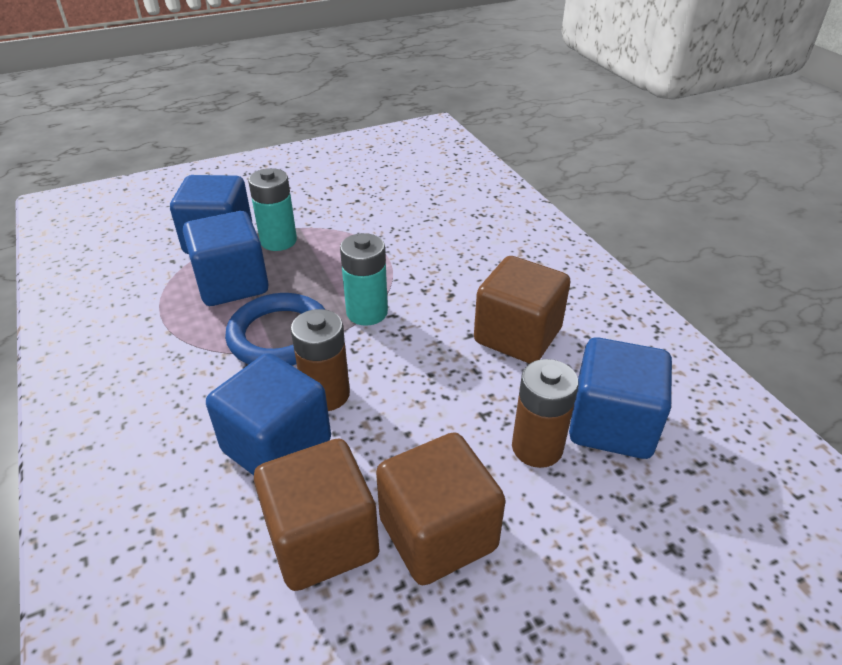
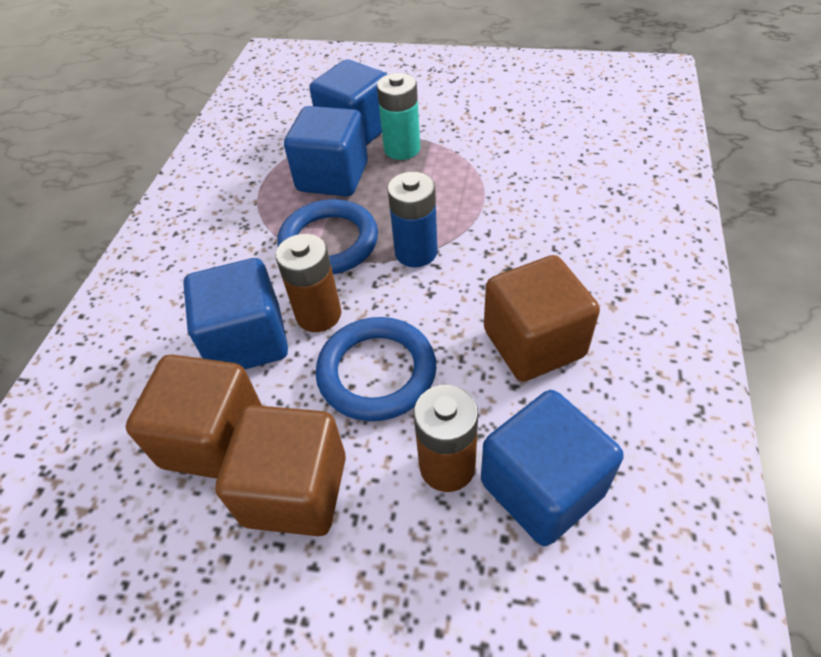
camera: 40 degrees right, 10 degrees up
(367, 312) = (416, 252): turquoise battery -> blue battery
(420, 412) = (376, 372): none -> blue ring

